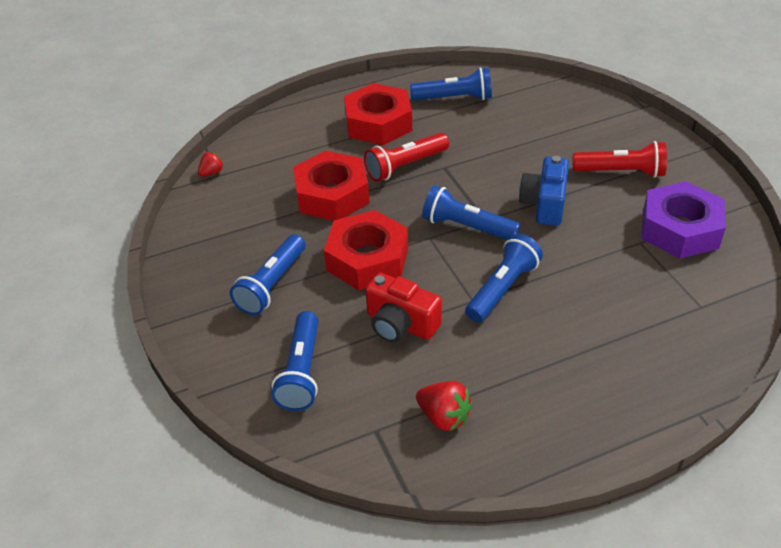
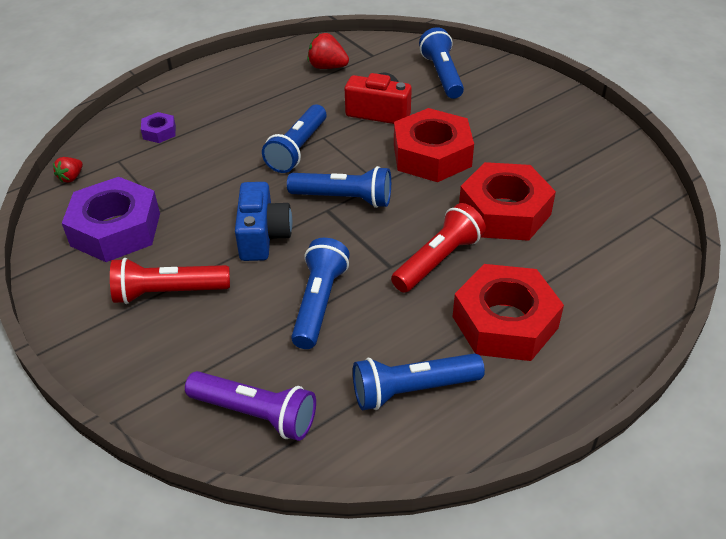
camera: 165 degrees right, 0 degrees up
(211, 172) = (661, 217): red strawberry -> red strawberry (71, 177)
(272, 285) = (506, 123): blue flashlight -> blue flashlight (319, 303)
(554, 99) = (255, 414): none -> purple flashlight
(662, 339) = (159, 132): none -> purple nut

